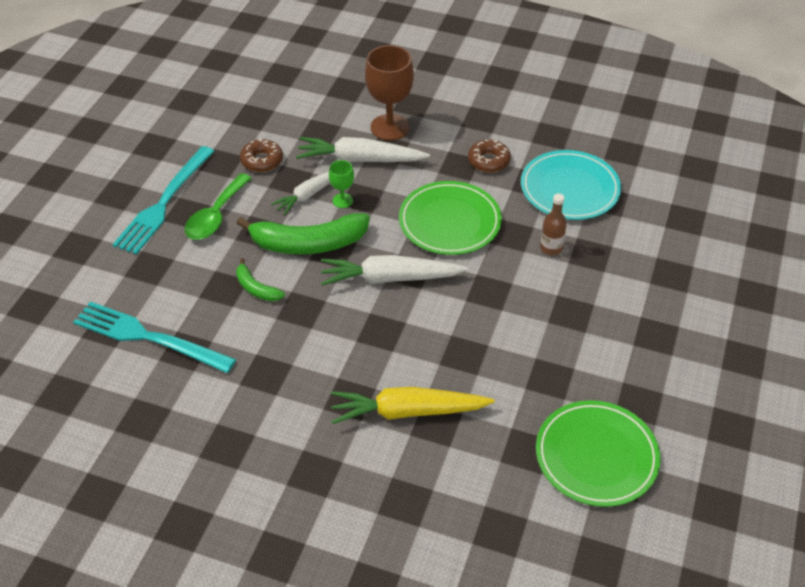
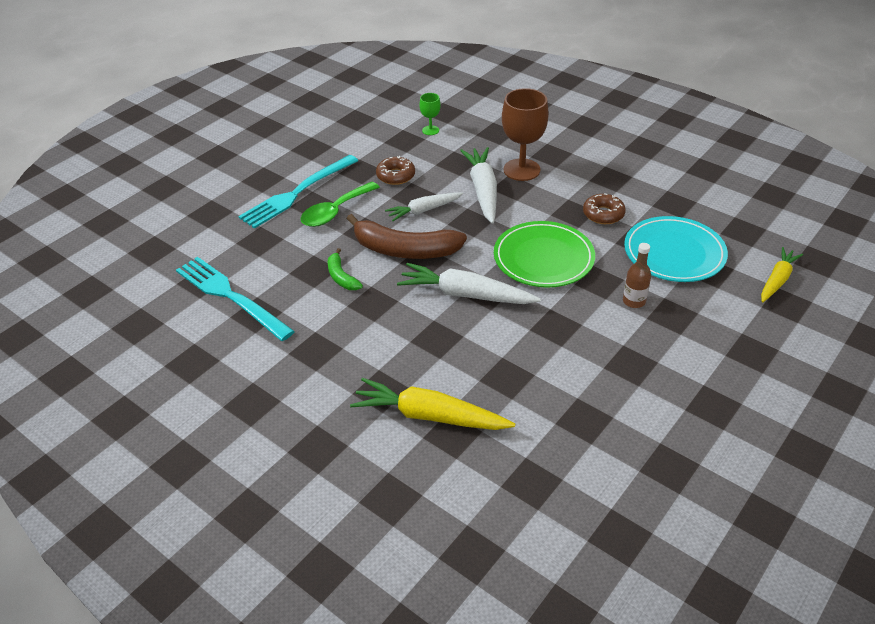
camera: 20 degrees right, 5 degrees down
(308, 243) = (404, 250): green banana -> brown banana
(342, 200) = (452, 221): green goblet -> green goblet (430, 130)
(360, 159) = (483, 191): white carrot -> white carrot turned 60 degrees clockwise
(596, 456) = (603, 508): green plate -> none
(670, 196) = (777, 280): none -> yellow carrot

